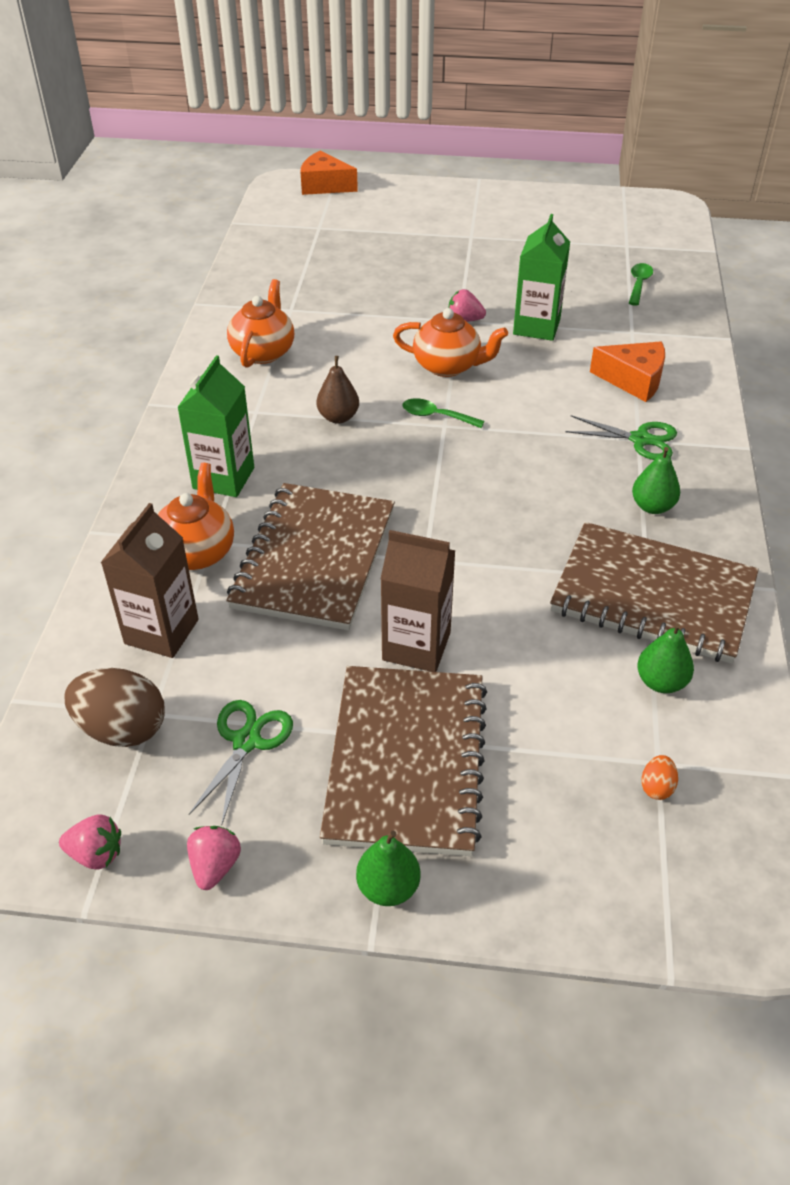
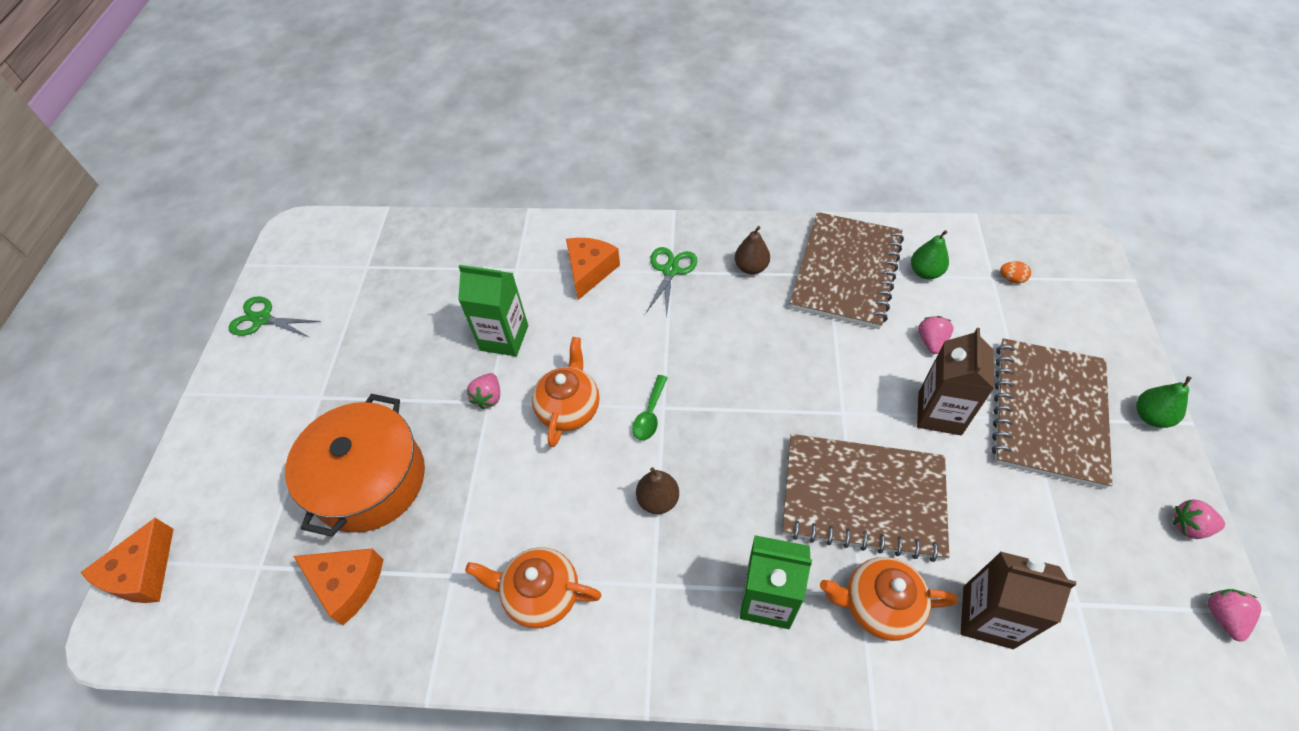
camera: 90 degrees left, 10 degrees up
(122, 729) = (1104, 626): brown egg -> none
(246, 741) = (1075, 522): green scissors -> green scissors (262, 319)
(295, 264) = (347, 584): none -> orange cheese
(385, 266) = (369, 480): none -> orange pot
(406, 761) = (1048, 413): brown notebook -> brown notebook turned 75 degrees counterclockwise
(530, 662) = (931, 341): none -> pink strawberry
(639, 284) = (438, 261): green spoon -> none
(652, 506) = (751, 267): green pear -> brown pear

